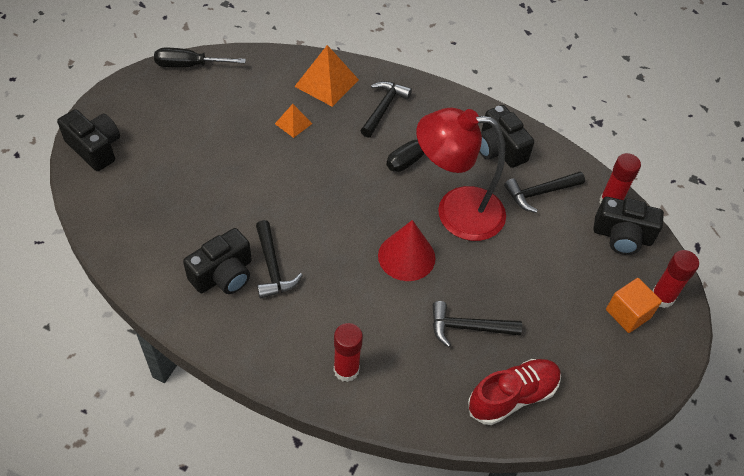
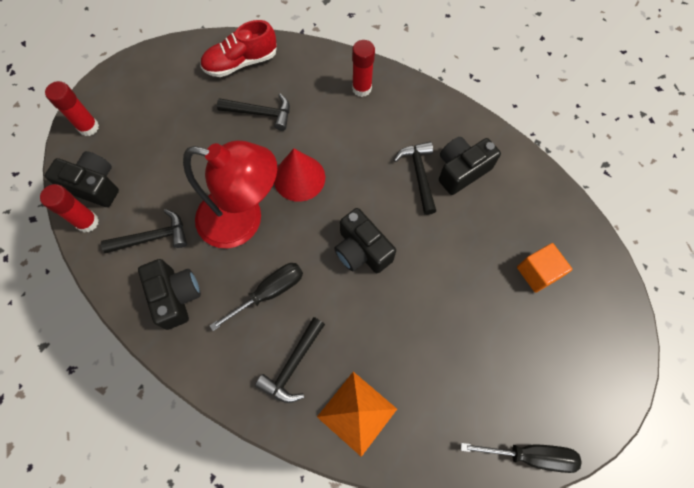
camera: 170 degrees left, 15 degrees up
(95, 148) = (611, 322): black camera -> black camera (362, 250)
(293, 123) = (399, 346): orange pyramid -> none
(628, 313) = (124, 116): orange cube -> orange cube (537, 272)

